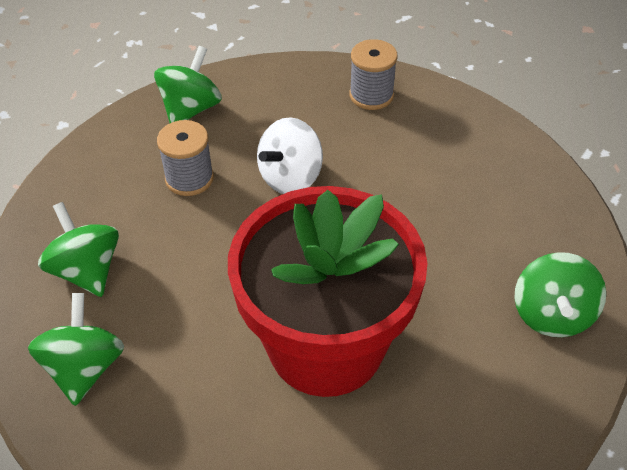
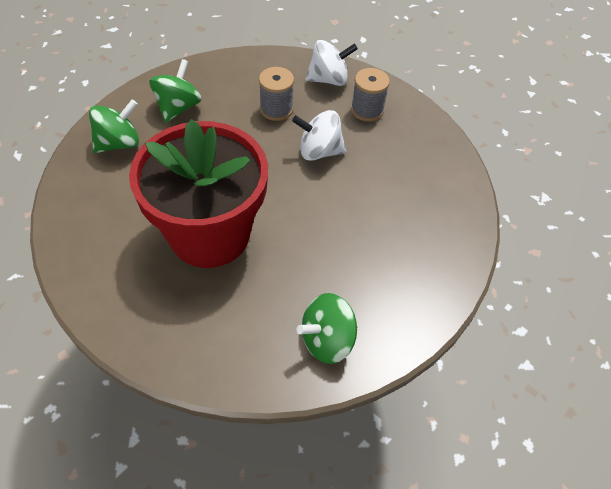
camera: 50 degrees right, 5 degrees up
(191, 109) = (329, 79): green spinning top -> white spinning top
(371, 95) = (427, 152): grey spool -> grey spool (367, 110)

